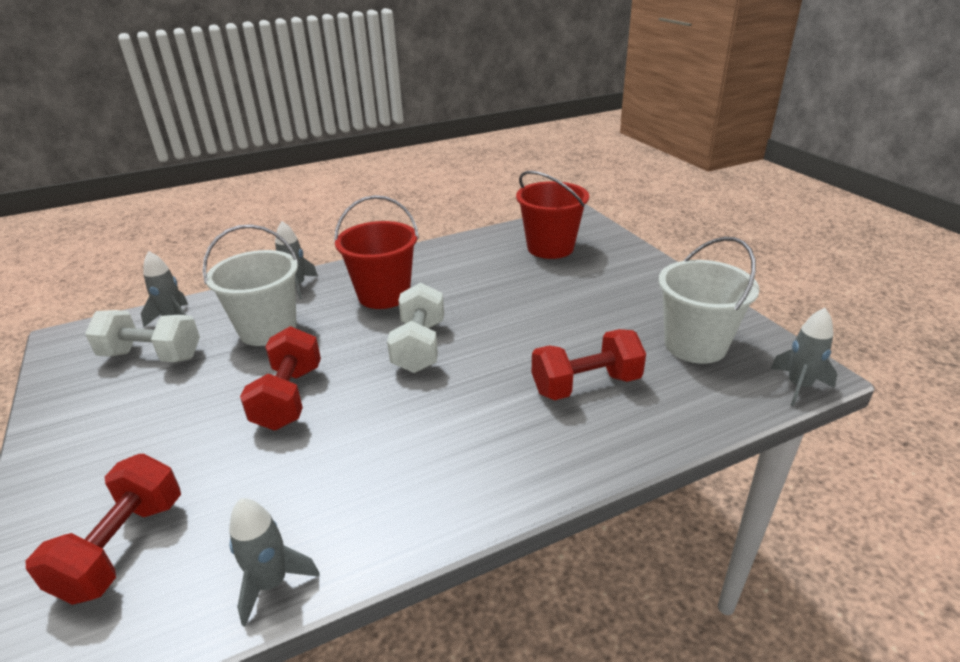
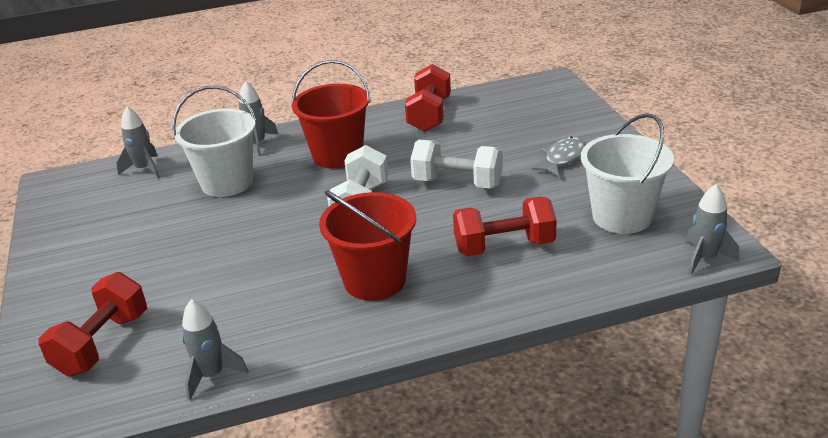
camera: 10 degrees right, 0 degrees up
(152, 355) = (125, 200): white dumbbell -> white dumbbell (457, 183)
(289, 398) = (239, 242): red dumbbell -> red dumbbell (429, 115)
(550, 248) = (513, 114): red bucket -> red bucket (375, 280)
(613, 288) = (563, 158): none -> grey fish

